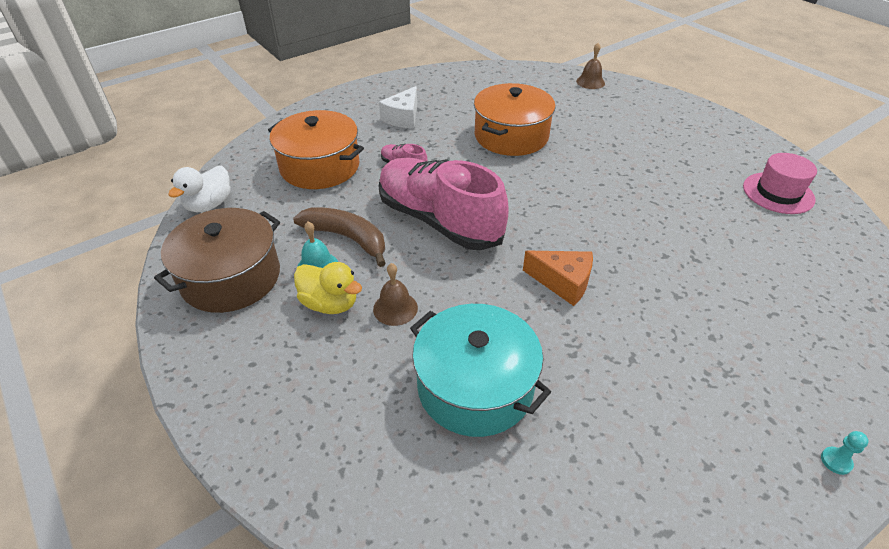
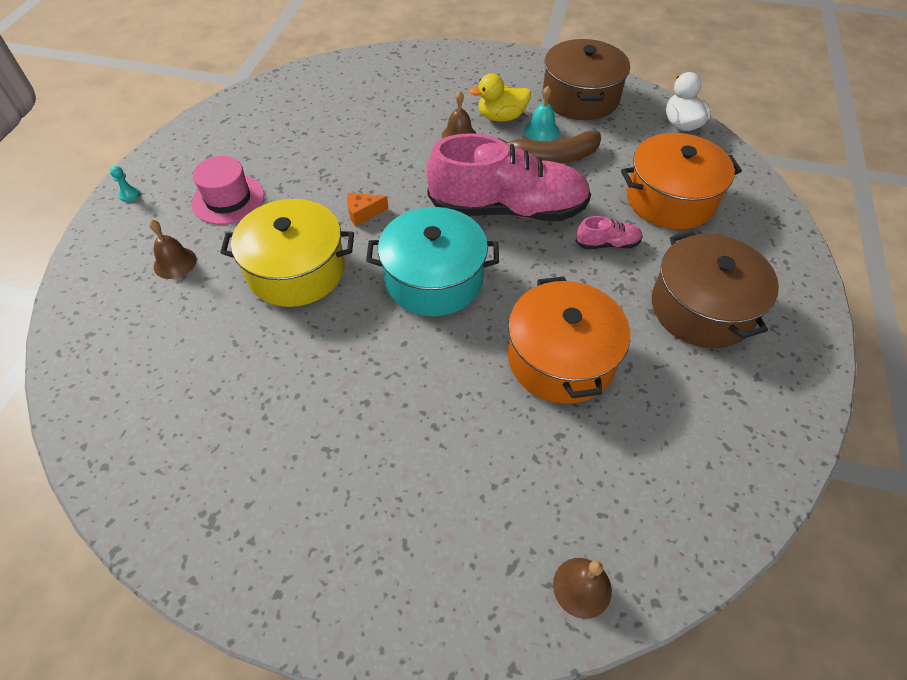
camera: 140 degrees right, 10 degrees up
(403, 118) = (701, 308): white cheese -> brown pot
(475, 386) = (367, 125): turquoise pot -> turquoise pot (434, 279)
(563, 282) = (363, 213): orange cheese -> orange cheese, size x0.65
(656, 266) = (296, 270): none -> yellow pot
(778, 193) = (193, 461): pink hat -> pink hat (228, 199)
(778, 333) = (175, 263): none -> brown bell

